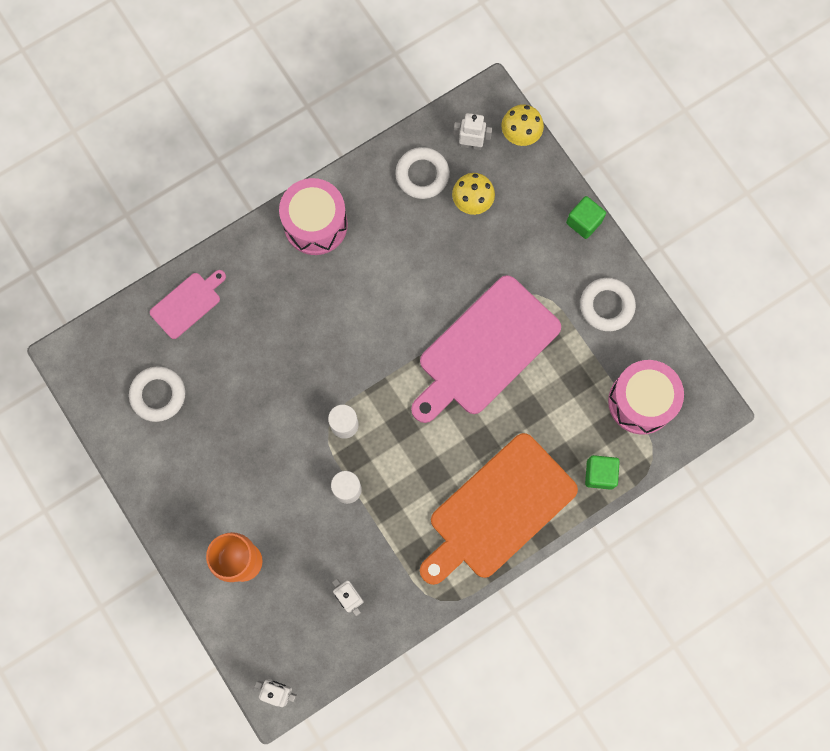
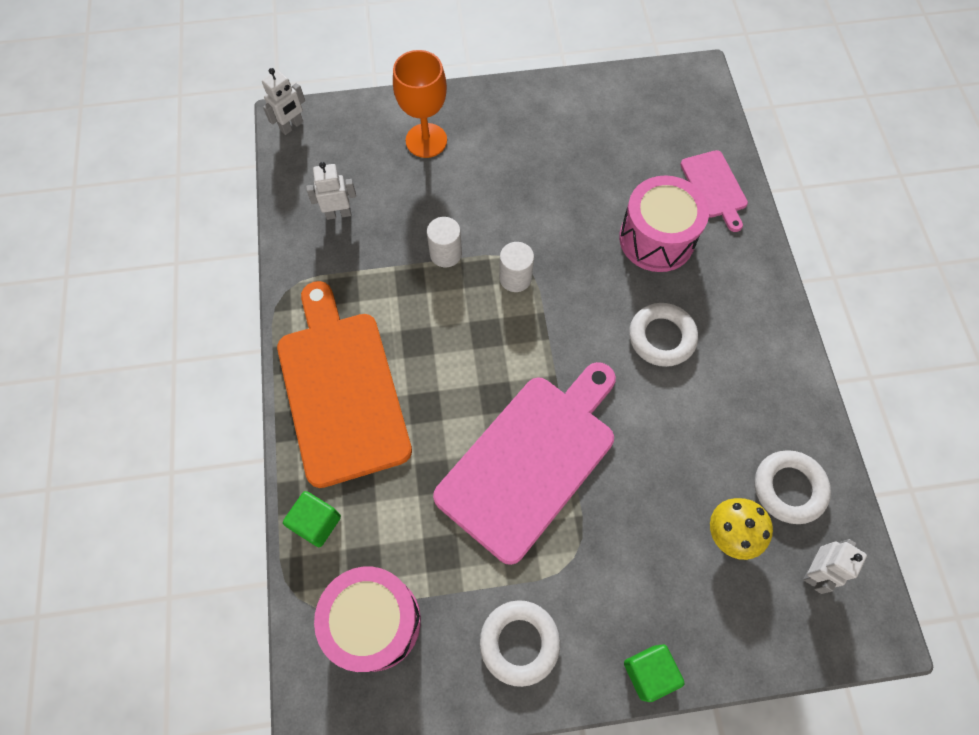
camera: 115 degrees right, 10 degrees down
(158, 395) = (626, 131): white ring -> white ring (661, 337)
(315, 224) = (763, 341): pink drum -> pink drum (656, 239)
(485, 349) = (531, 460): pink cutting board -> pink cutting board turned 60 degrees clockwise
(520, 135) = (808, 645): yellow mushroom -> none

